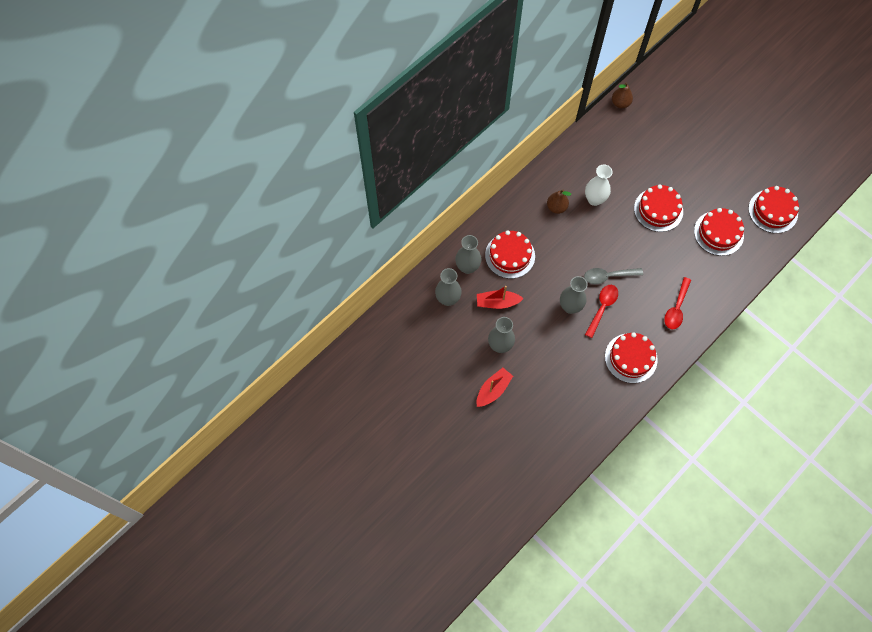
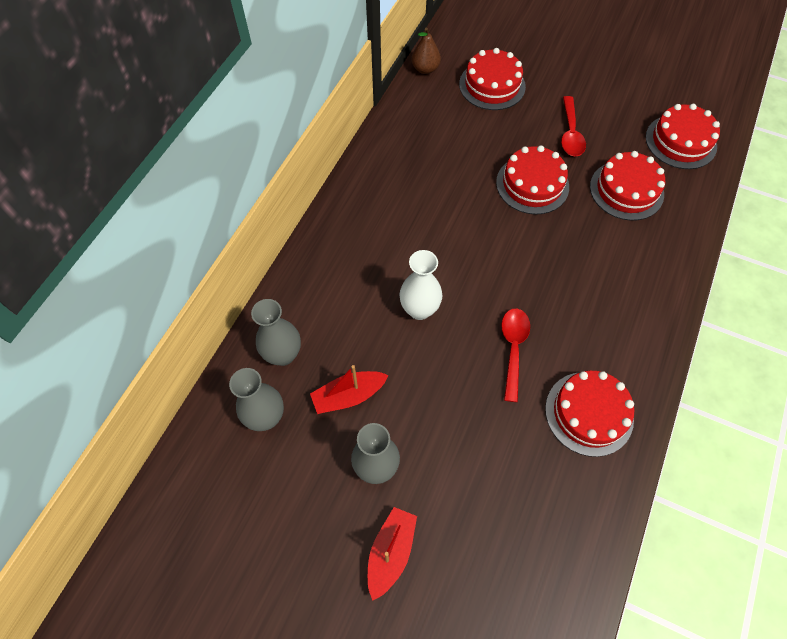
camera: 20 degrees left, 5 degrees down
(510, 255) = (344, 315): red cake -> red cake (492, 85)
(556, 207) = (389, 224): brown pear -> none
(570, 306) = (464, 363): grey vase -> none
(594, 199) = (439, 197): white vase -> white vase (419, 309)
(608, 276) = (502, 298): grey spoon -> none
(676, 308) = (620, 313): red spoon -> red spoon (570, 134)

